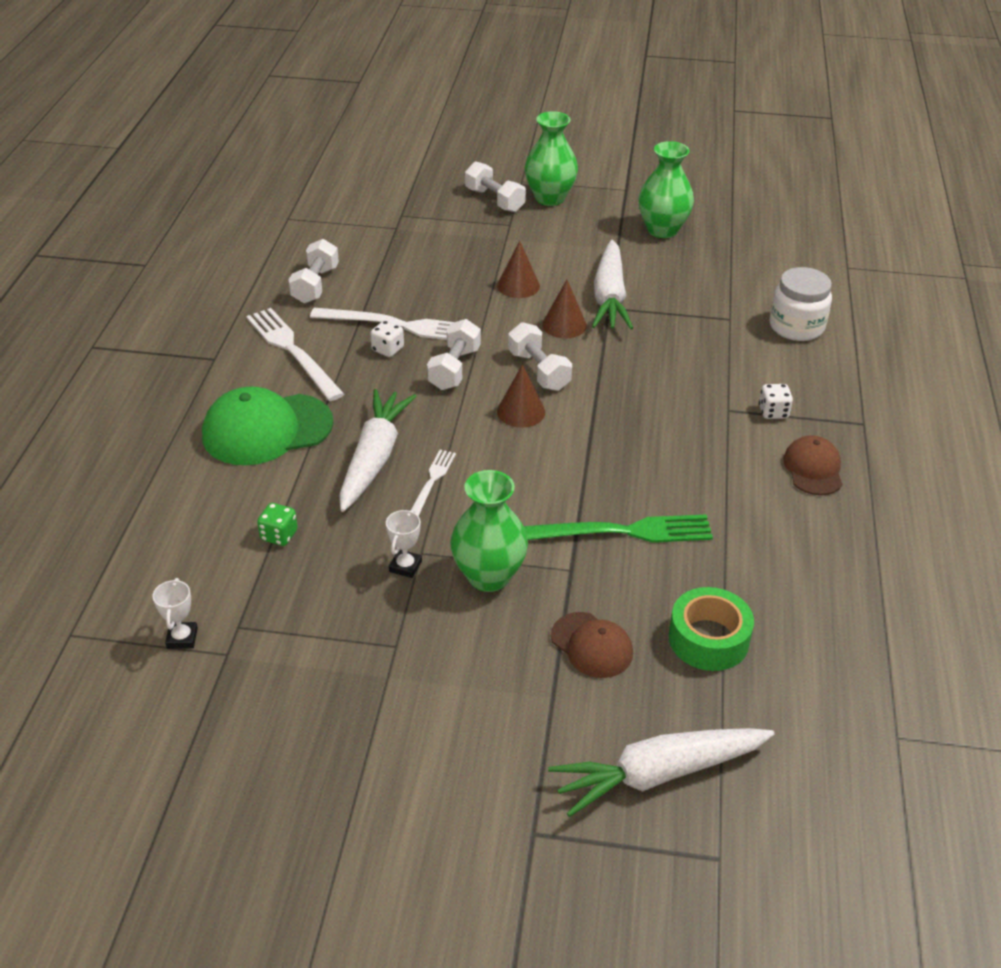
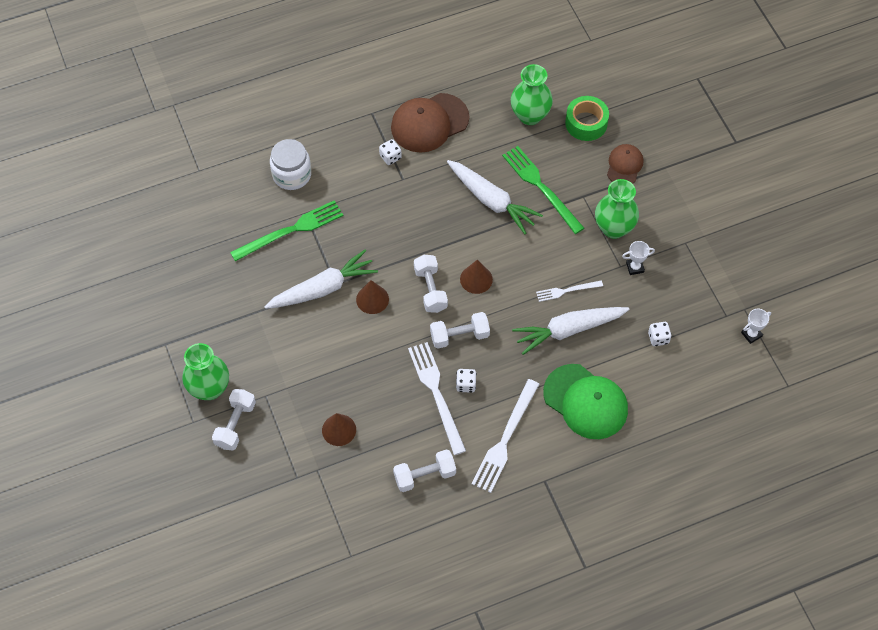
camera: 120 degrees left, 20 degrees up
(279, 535) = (658, 338): green dice -> white dice
(518, 286) = (343, 348): brown cone -> brown cone (339, 430)
(539, 371) = (430, 289): white dumbbell -> white dumbbell turned 45 degrees counterclockwise
(658, 774) = (674, 112): white carrot -> white carrot (491, 200)
(662, 230) = (213, 294): green vase -> green vase (530, 115)
(710, 301) = (291, 230): none -> green fork
(813, 469) = (429, 123): brown cap -> brown cap, size x1.74

